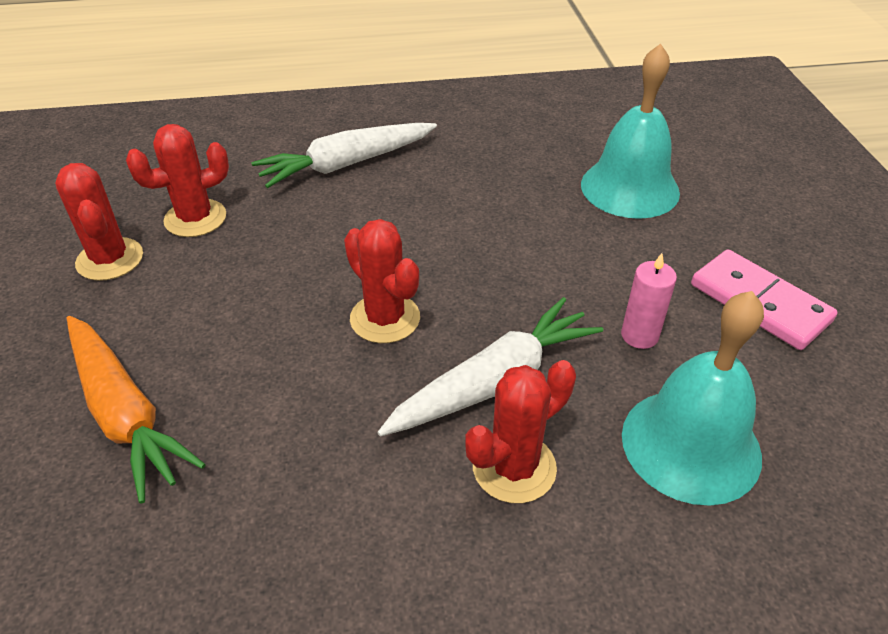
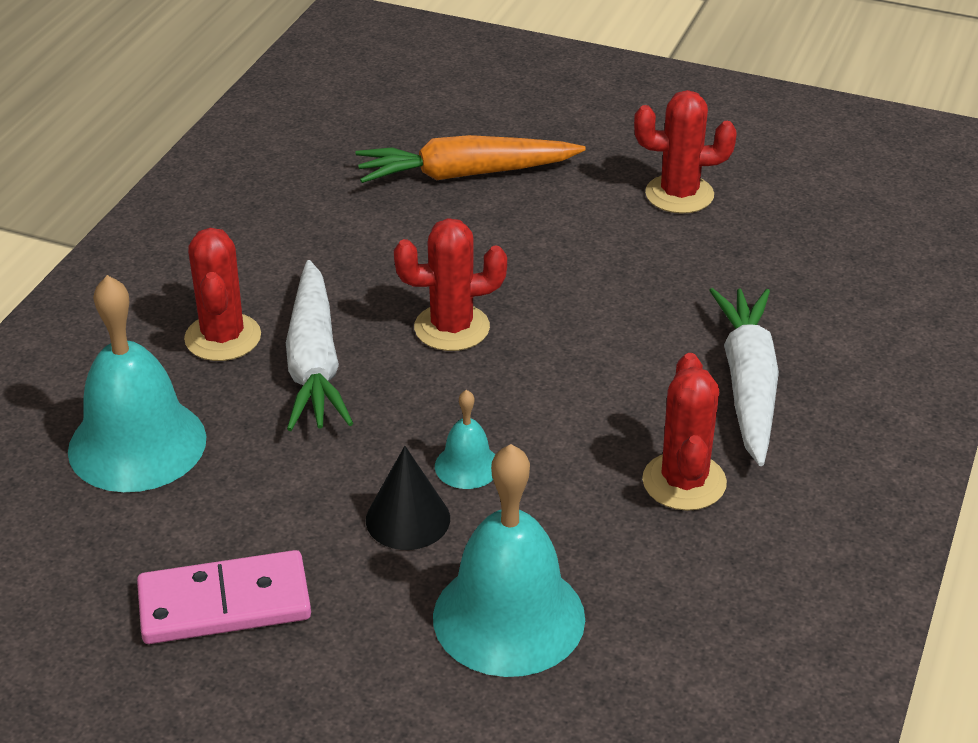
camera: 120 degrees right, 5 degrees down
(195, 218) = (712, 254): red cactus -> red cactus (684, 482)
(529, 249) = (467, 466): none -> turquoise bell
(602, 255) = (408, 519): none -> black cone
(639, 335) = (274, 482): pink candle -> none

